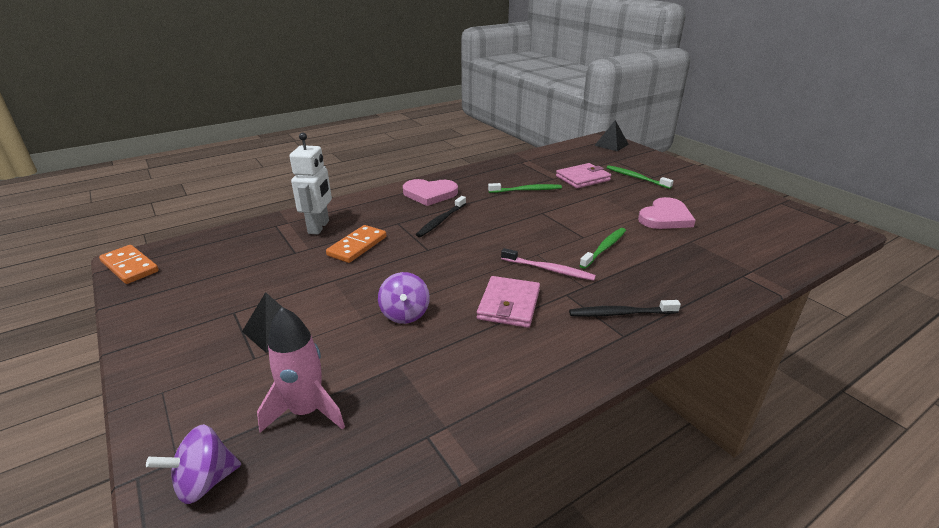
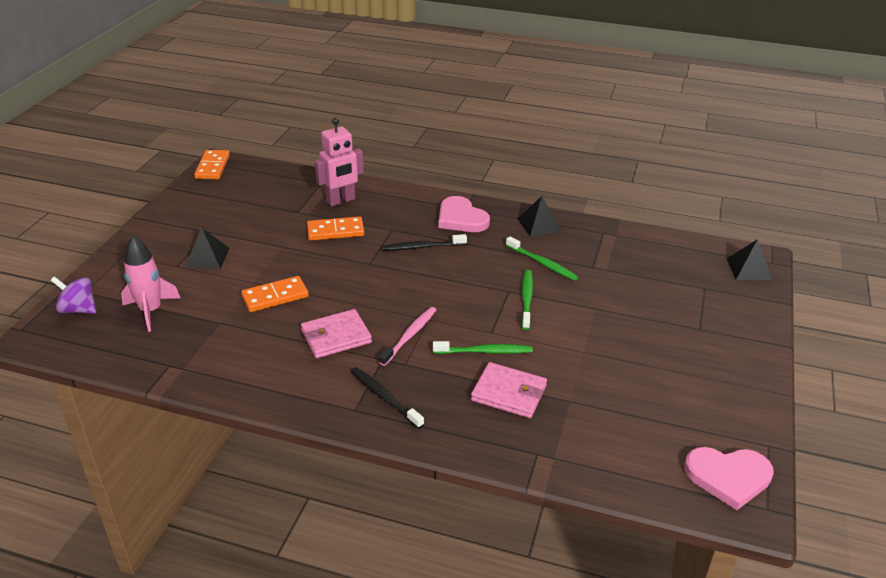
camera: 50 degrees right, 5 degrees up
(319, 227) = (341, 201): white robot -> pink robot
(405, 314) = (275, 296): purple spinning top -> orange domino
(481, 174) = (539, 224): none -> black pyramid
(549, 269) = (410, 335): pink toothbrush -> pink toothbrush turned 135 degrees counterclockwise
(582, 178) = (621, 284): pink wallet -> pink wallet (509, 393)
(636, 177) = (677, 317): green toothbrush -> green toothbrush (526, 299)
(665, 217) = (601, 368): pink heart -> pink heart (728, 477)

